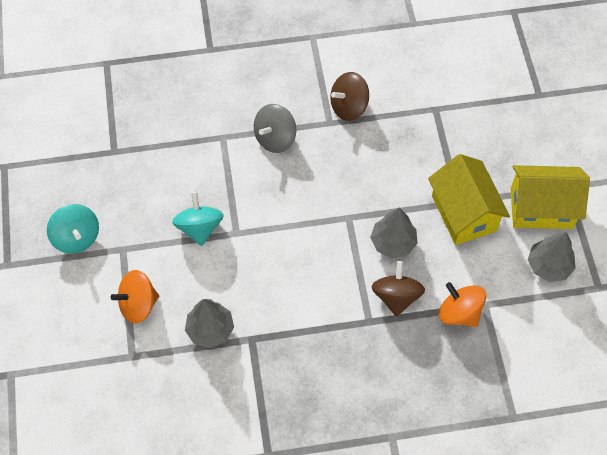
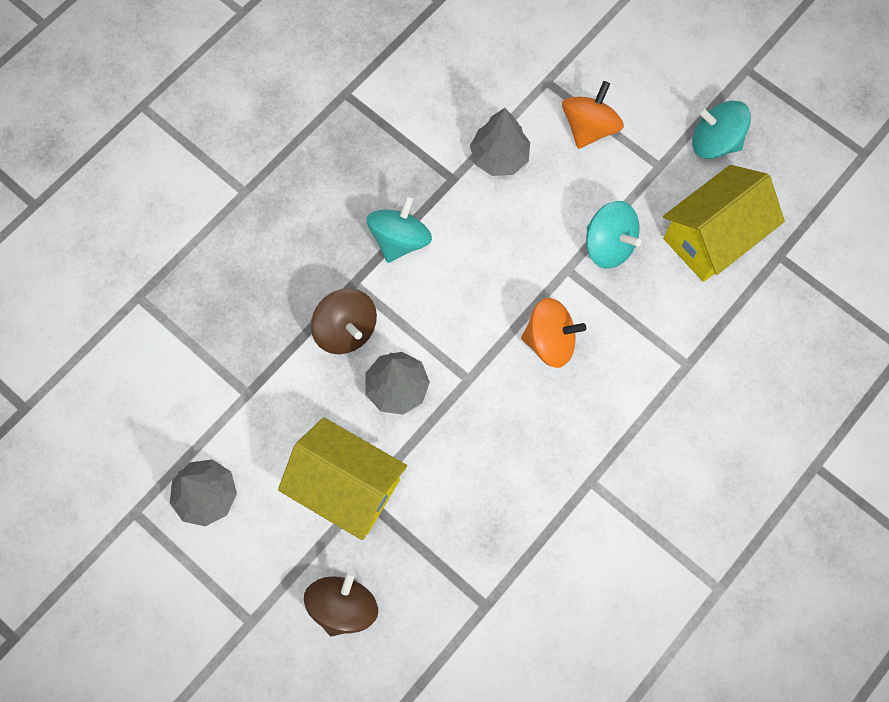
camera: 140 degrees right, 10 degrees up
(275, 138) = (631, 410): grey spinning top -> none
(318, 326) = (400, 239): none -> turquoise spinning top
(349, 107) = (588, 521): brown spinning top -> brown spinning top (343, 606)
(459, 313) = (267, 363): orange spinning top -> orange spinning top (550, 341)
(541, 208) = (263, 565): yellow house -> yellow house (711, 237)

